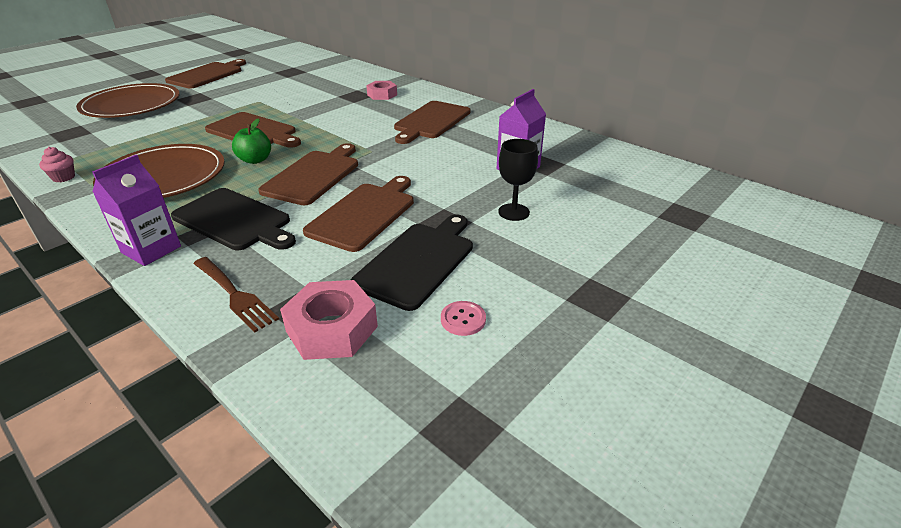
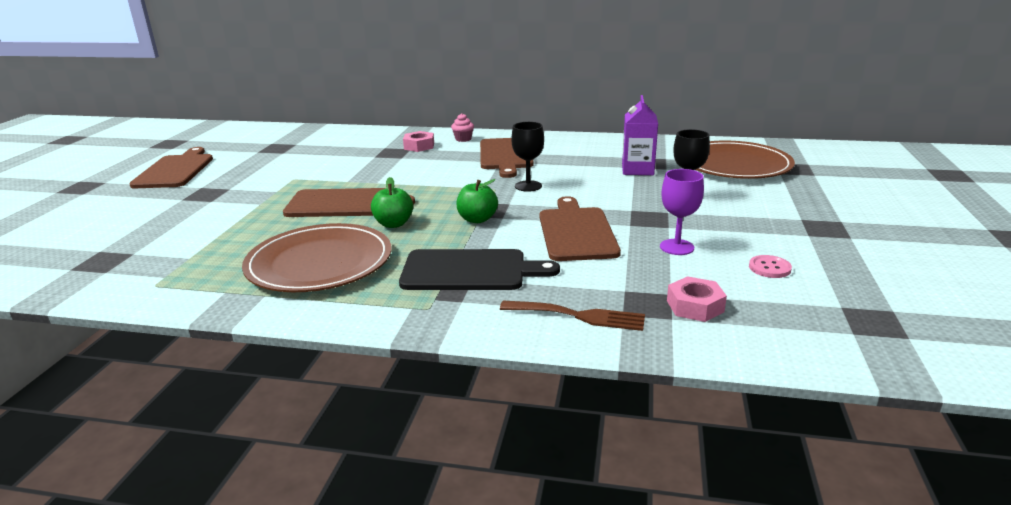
camera: 30 degrees left, 10 degrees down
(64, 177) = (192, 298): pink cupcake -> pink cupcake (463, 139)
(131, 105) = (132, 217): brown plate -> brown plate (734, 165)
(151, 249) = (432, 316): purple carton -> none
(314, 175) = (477, 219): brown cutting board -> green apple
(332, 329) = (695, 306): pink nut -> pink nut, size x0.66
(400, 156) = (528, 186): none -> black goblet
(418, 261) = (676, 247): black cutting board -> purple goblet

